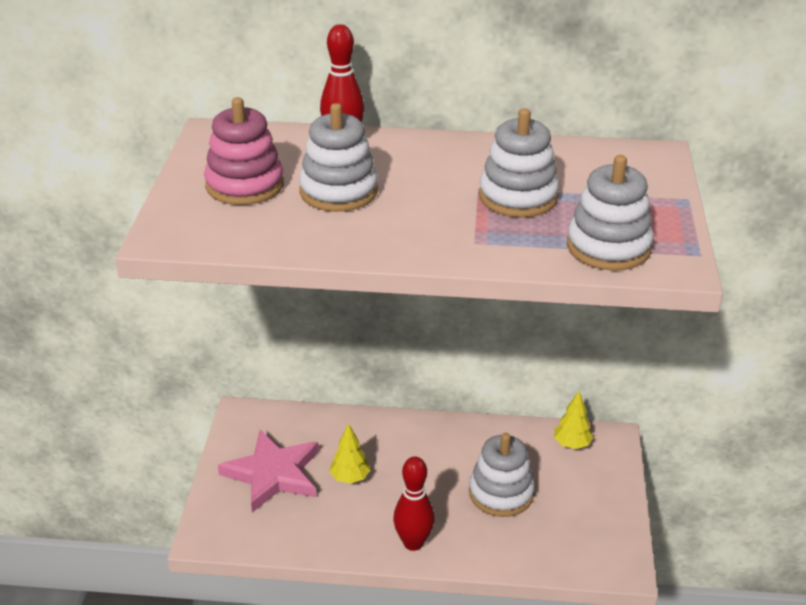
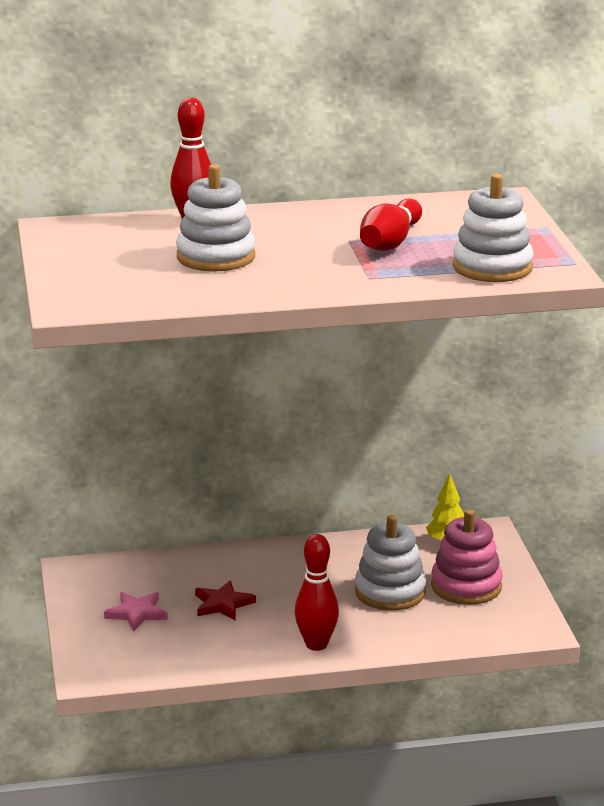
camera: 15 degrees left, 10 degrees down
(244, 185) = (119, 262): pink stacking toy -> pink stacking toy (466, 586)
(273, 474) = (137, 613): pink star -> pink star, size x0.54
(350, 478) = (223, 604): yellow tree -> red star
(518, 197) = (390, 242): white stacking toy -> red bowling pin

